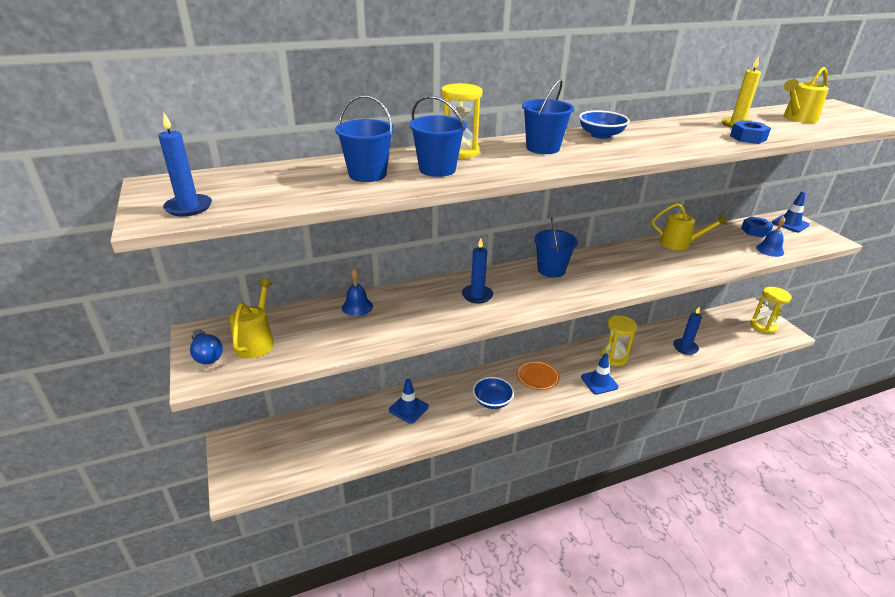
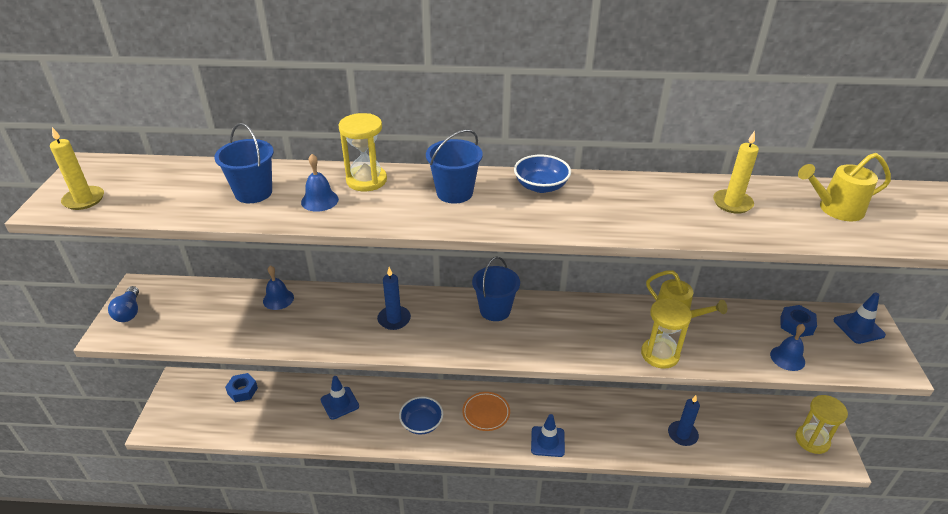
camera: 25 degrees right, 5 degrees up
(189, 207) = (84, 200): blue candle -> yellow candle
(257, 341) = (174, 310): yellow watering can -> none
(437, 169) = (319, 200): blue bucket -> blue bell
(614, 357) = (587, 418): yellow hourglass -> yellow hourglass (660, 354)
(748, 138) = (716, 229): blue nut -> blue nut (242, 391)

